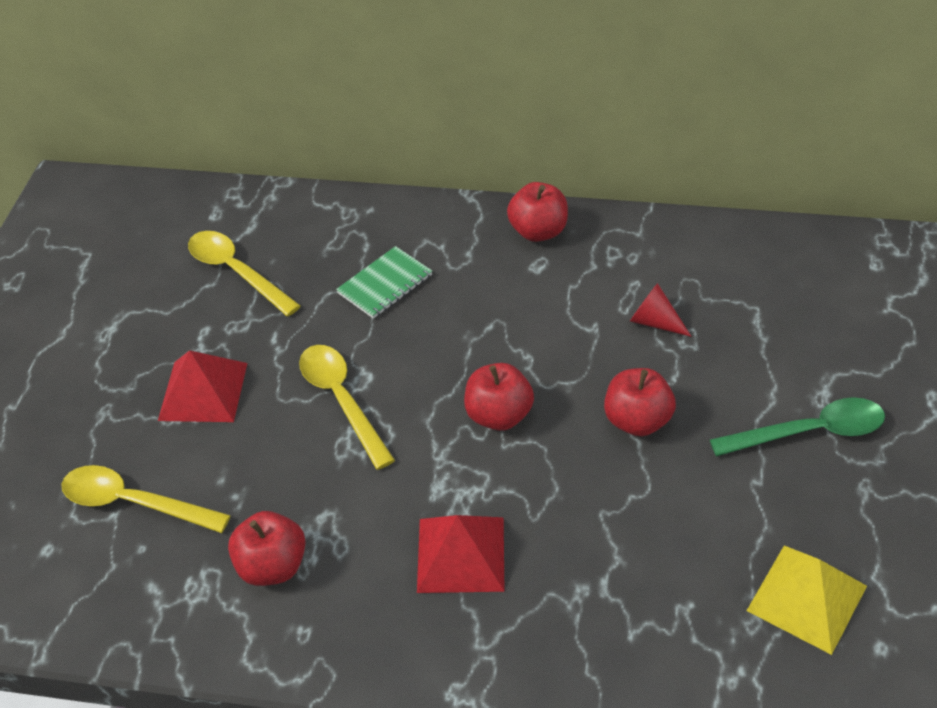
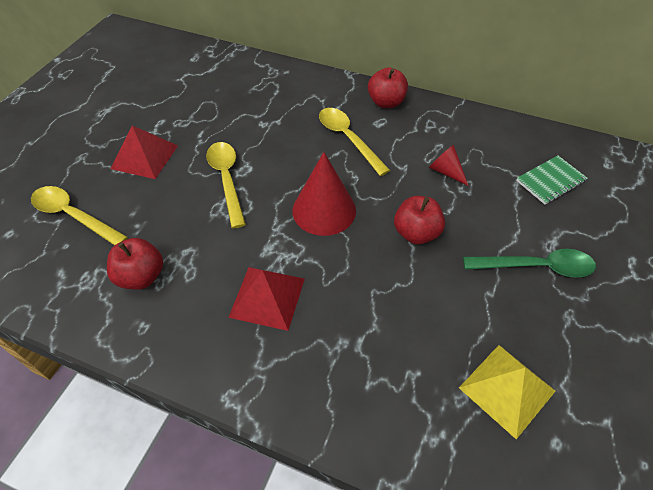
camera: 10 degrees right, 5 degrees up
(236, 272) = (193, 92): yellow spoon -> yellow spoon (348, 139)
(385, 284) = (279, 115): green notebook -> green notebook (550, 181)
(499, 415) = (324, 210): red apple -> red cone

